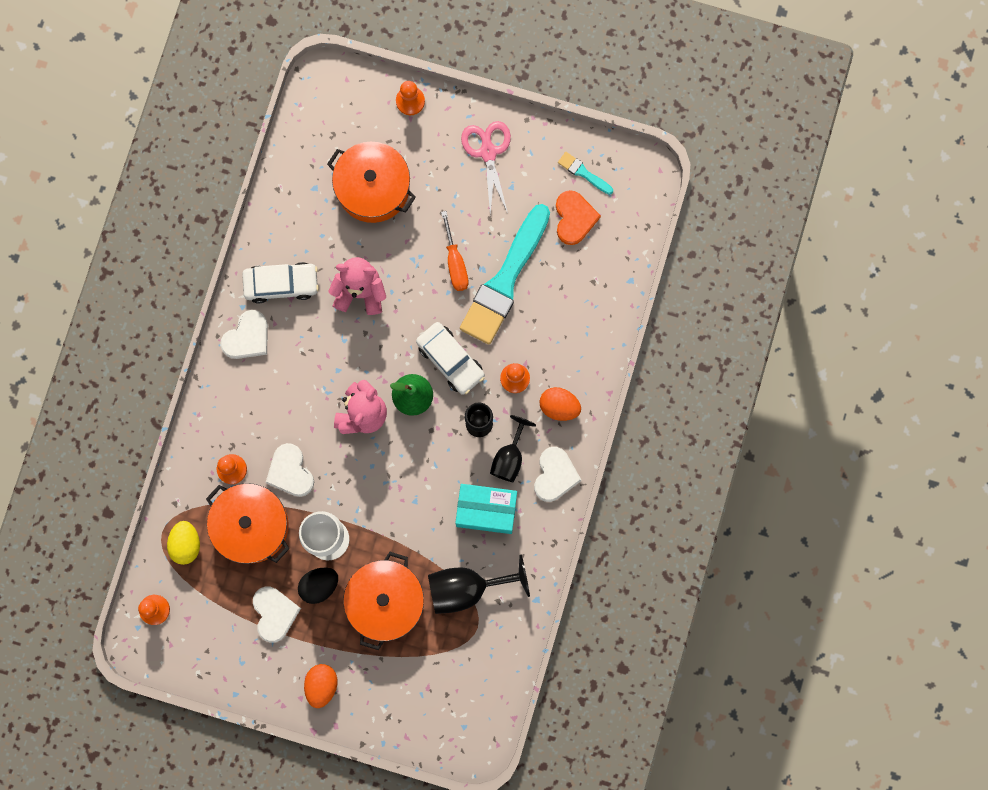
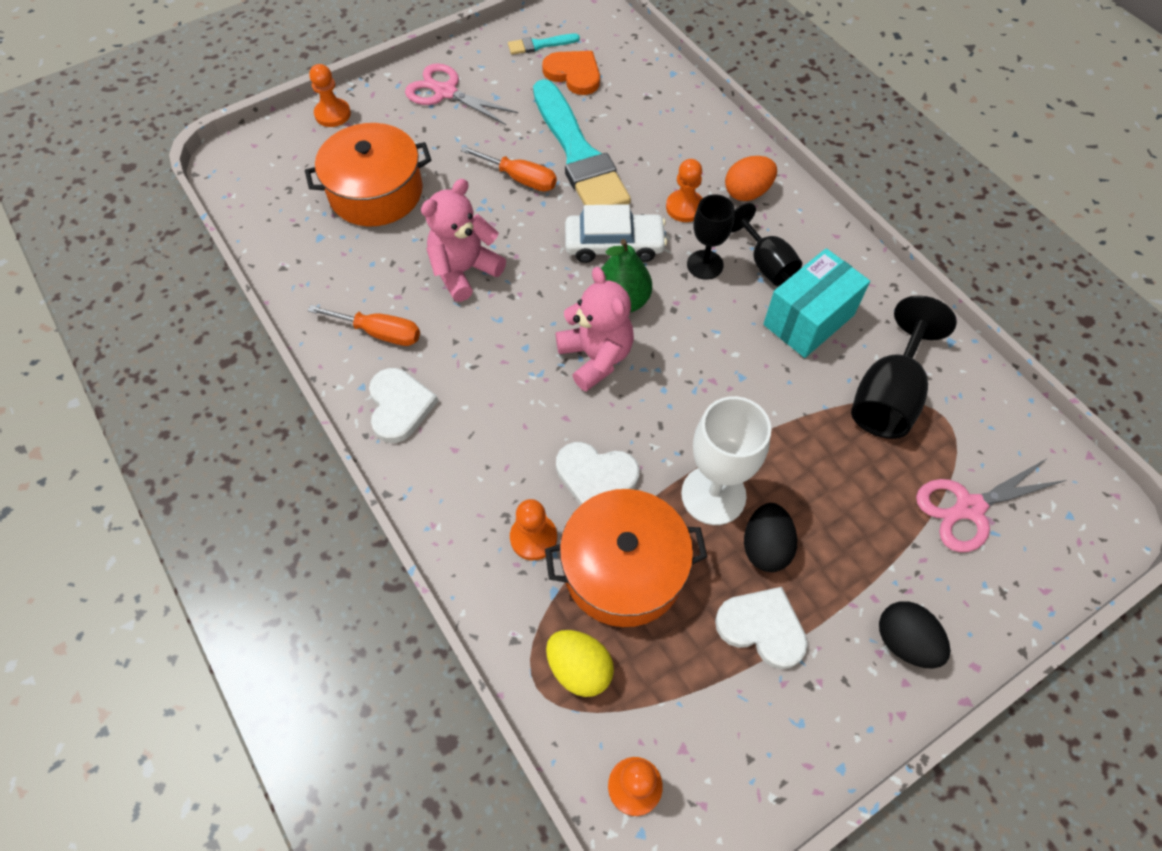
camera: 50 degrees left, 20 degrees down
(281, 284) = (379, 333): white car -> orange screwdriver
(322, 685) = (904, 642): orange egg -> black egg
(385, 601) = (842, 489): orange pot -> none
(426, 673) = (969, 508): none -> pink scissors
(555, 475) = (818, 239): white heart -> none

